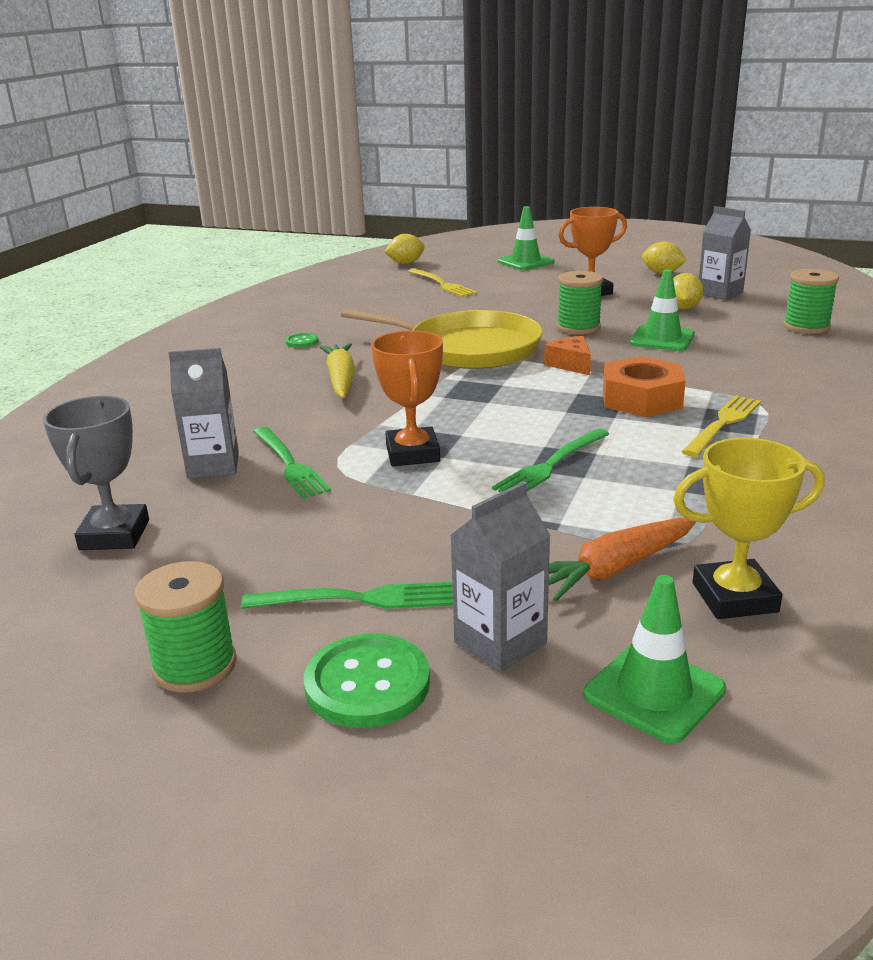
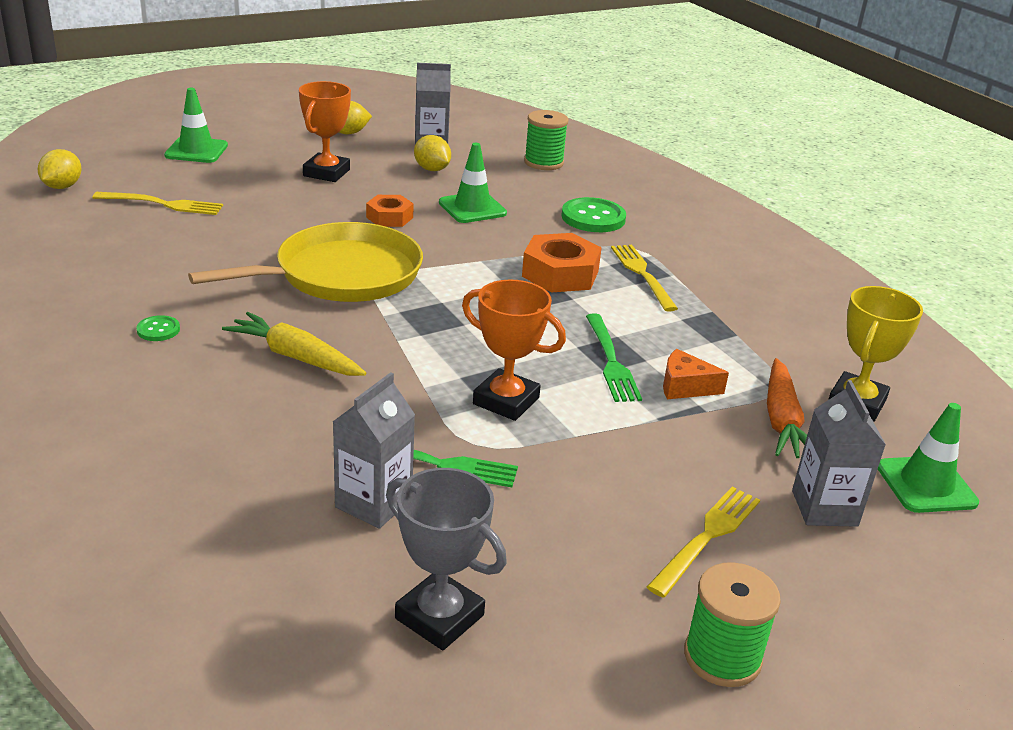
camera: 55 degrees left, 5 degrees up
(359, 599) = (708, 536): green fork -> yellow fork
(367, 684) = (822, 585): green button -> green button (593, 218)
(571, 364) = (455, 260): orange cheese -> orange cheese (685, 386)
(578, 327) = (389, 217): green spool -> orange nut

